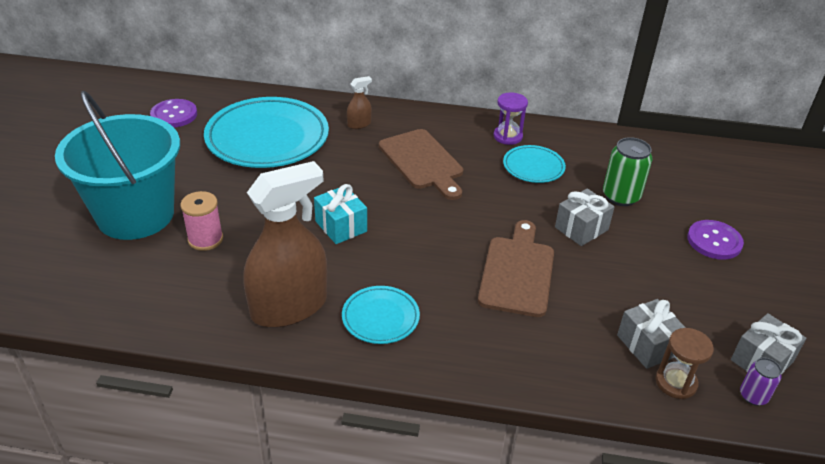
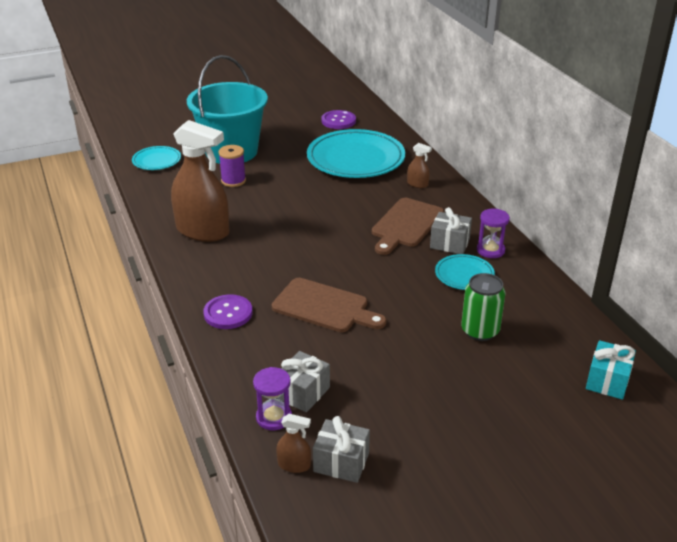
camera: 60 degrees right, 5 degrees down
(205, 239) = (233, 181): pink spool -> purple spool
(341, 226) = (296, 220): turquoise gift -> turquoise gift (607, 381)
(380, 318) = (223, 266): turquoise plate -> turquoise plate (157, 161)
(517, 272) = (324, 307): brown cutting board -> brown cutting board turned 45 degrees clockwise
(581, 228) = (410, 322): grey gift -> grey gift (449, 243)
(676, 382) = (274, 417): brown hourglass -> purple hourglass
(714, 241) = (477, 400): purple button -> purple button (228, 313)
(753, 396) = (294, 465): purple can -> brown spray bottle

